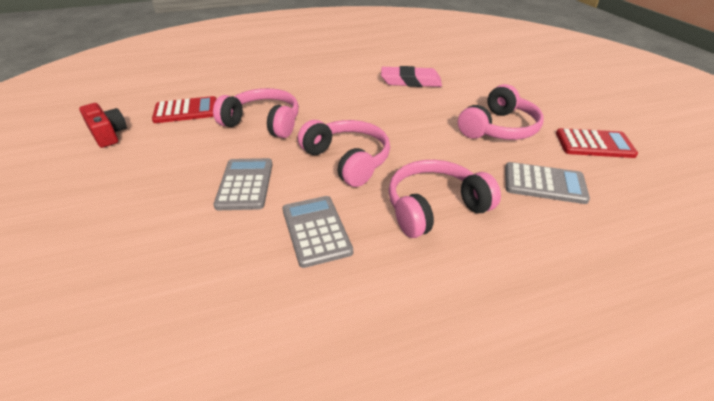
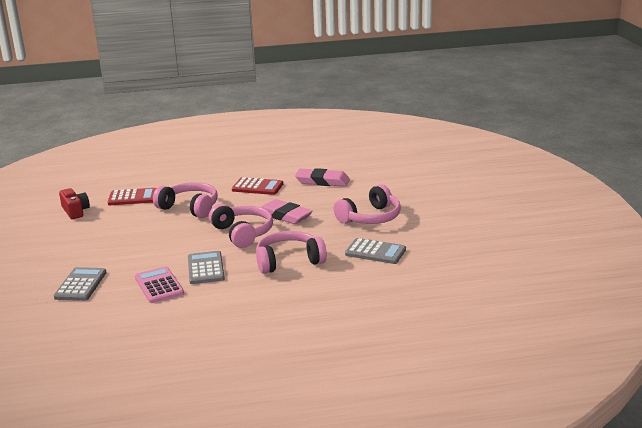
camera: 10 degrees right, 15 degrees down
(245, 184) = (167, 244): grey calculator -> grey calculator (81, 285)
(249, 276) = (159, 286): none -> pink calculator
(390, 130) = (285, 216): none -> pink eraser
(594, 144) = (436, 231): red calculator -> red calculator (257, 187)

